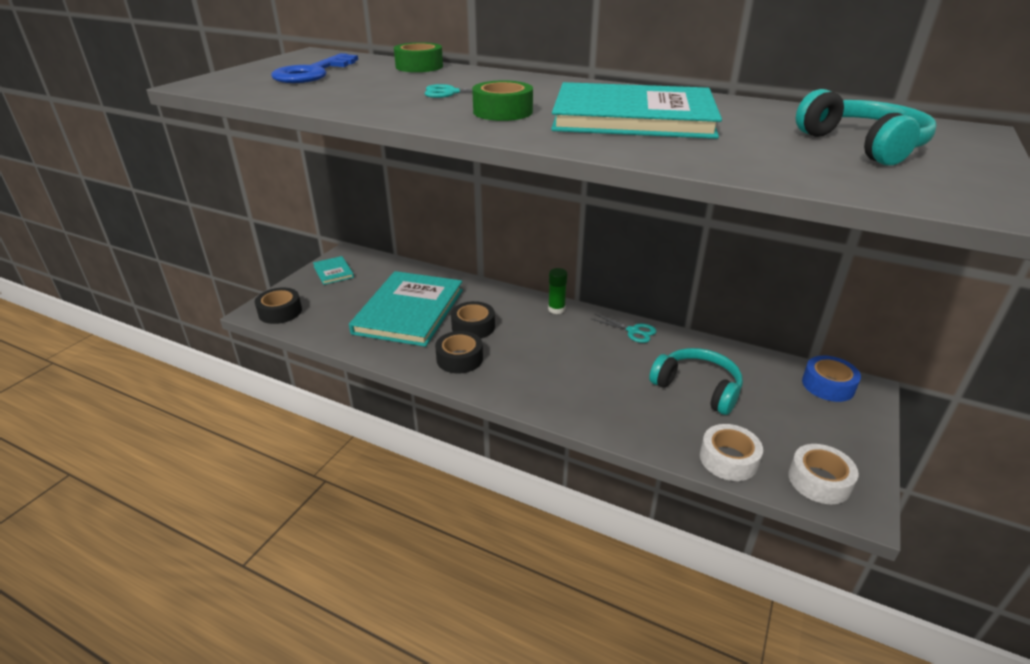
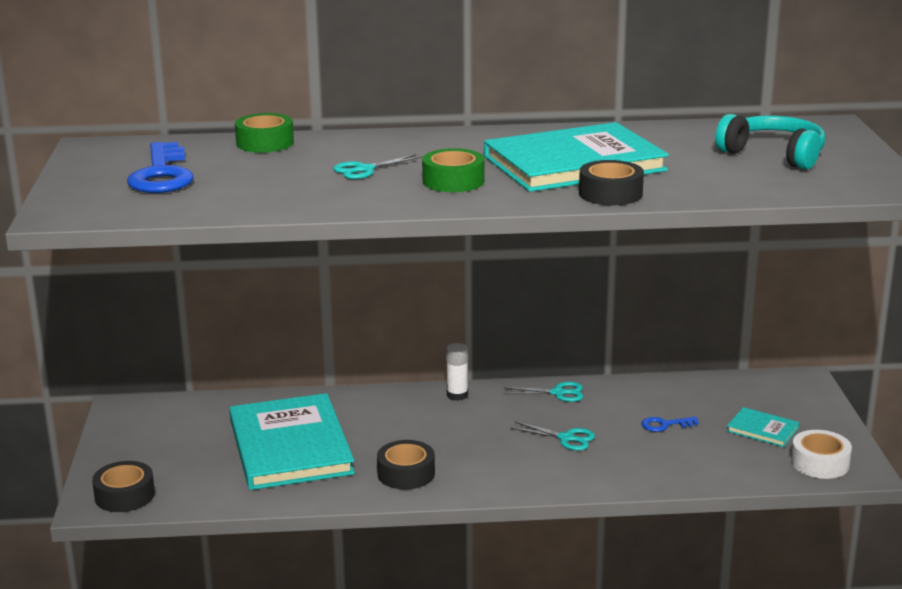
camera: 30 degrees left, 10 degrees down
(333, 272) = (133, 433): turquoise book -> turquoise book (762, 429)
(473, 327) = (384, 439): black tape -> black tape (610, 194)
(556, 309) = (457, 395): green glue stick -> white glue stick
(604, 371) = (566, 438): none -> turquoise scissors
(697, 388) = (665, 425): turquoise headphones -> blue key
(728, 459) = (739, 472): white tape -> none
(828, 385) = (772, 387): blue tape -> none

